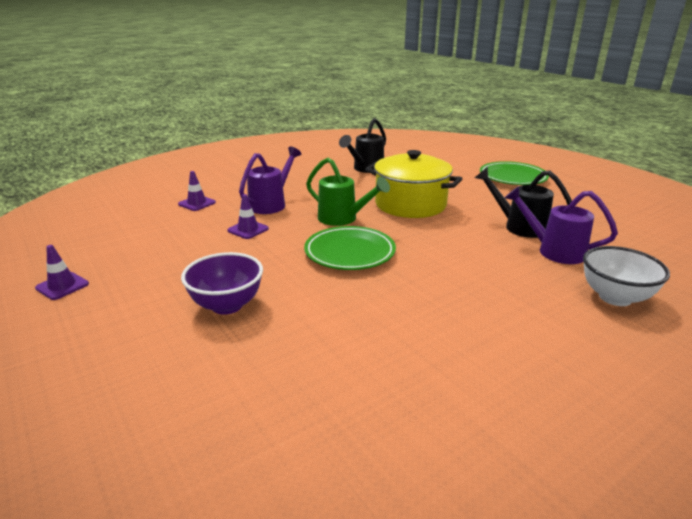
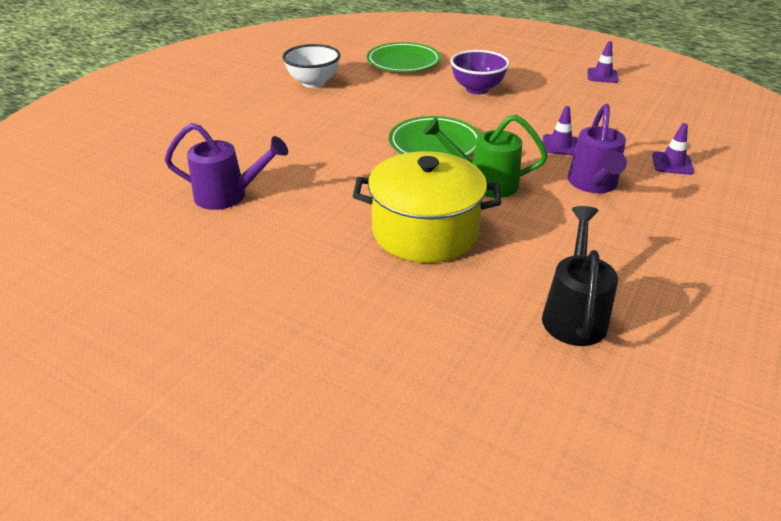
camera: 155 degrees right, 10 degrees up
(512, 177) = (281, 371): green plate -> green plate (403, 62)
(519, 226) = (267, 225): black watering can -> none
(615, 297) = (183, 156): white bowl -> white bowl (313, 83)

